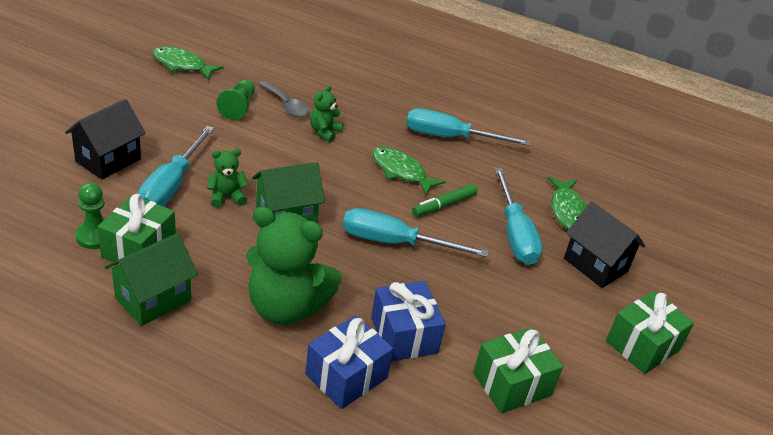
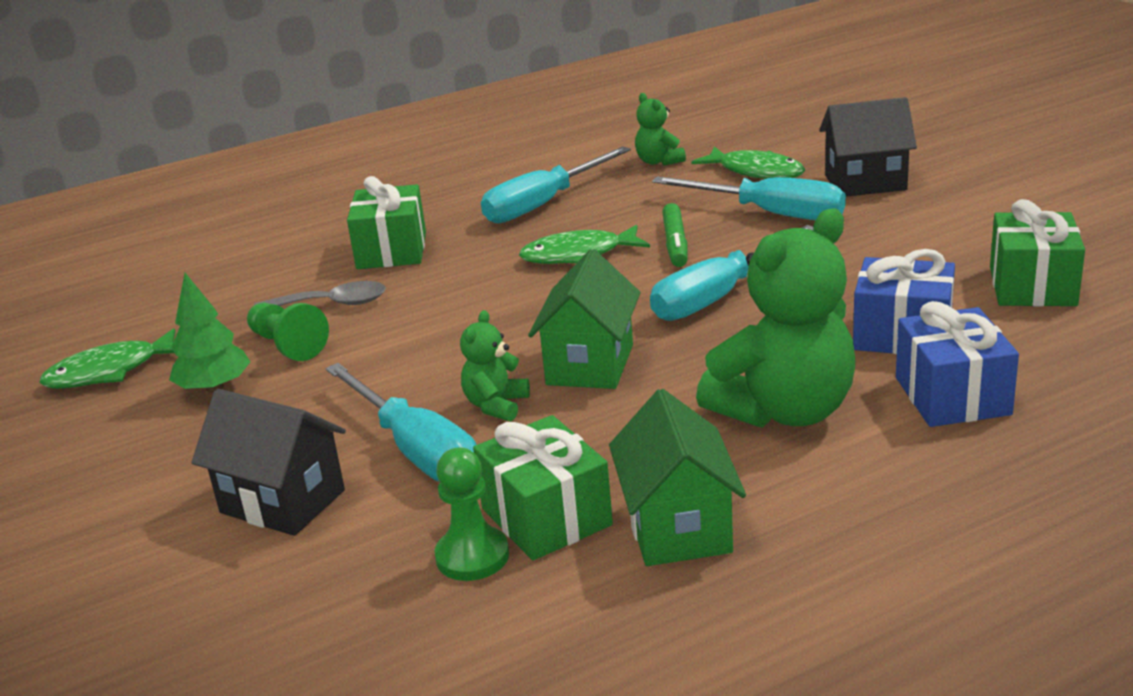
camera: 45 degrees left, 10 degrees down
(108, 160) = (282, 501): black house -> black house turned 45 degrees counterclockwise
(187, 101) = (215, 387): none -> green tree
(324, 132) = (431, 289): green teddy bear -> green teddy bear (658, 161)
(642, 345) = (1015, 194): green gift -> green gift (391, 250)

